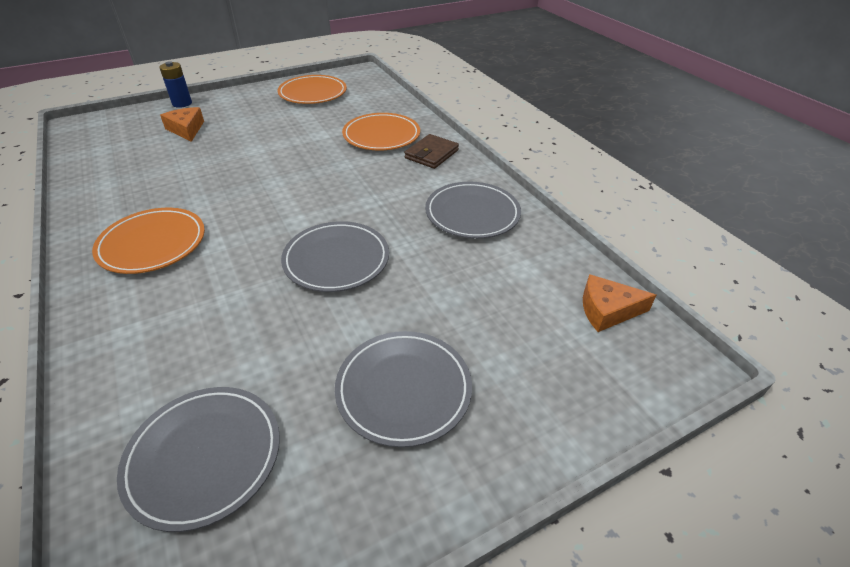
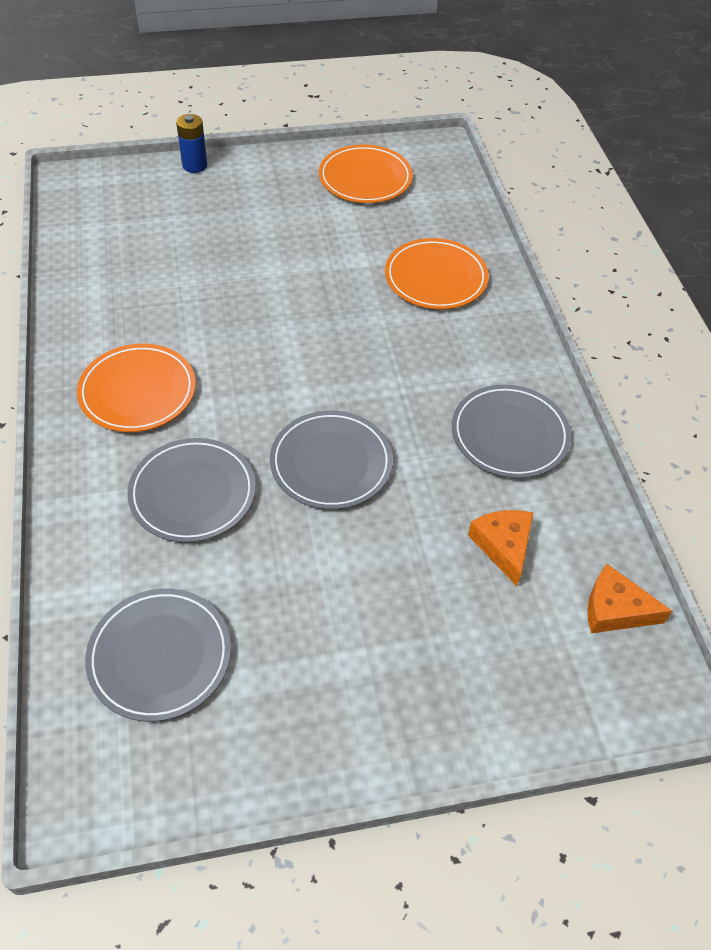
camera: 15 degrees right, 10 degrees up
(186, 129) = (194, 215): orange cheese -> orange cheese (503, 546)
(403, 389) = (359, 641): grey plate -> grey plate (193, 493)
(431, 154) = (491, 326): brown wallet -> none

